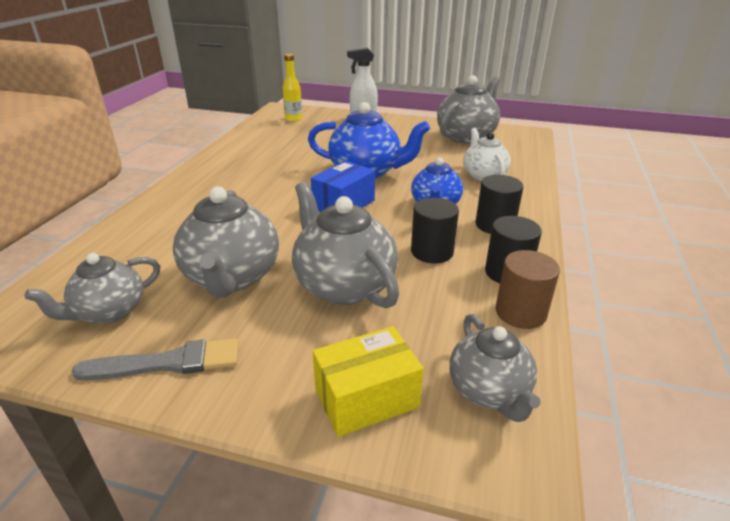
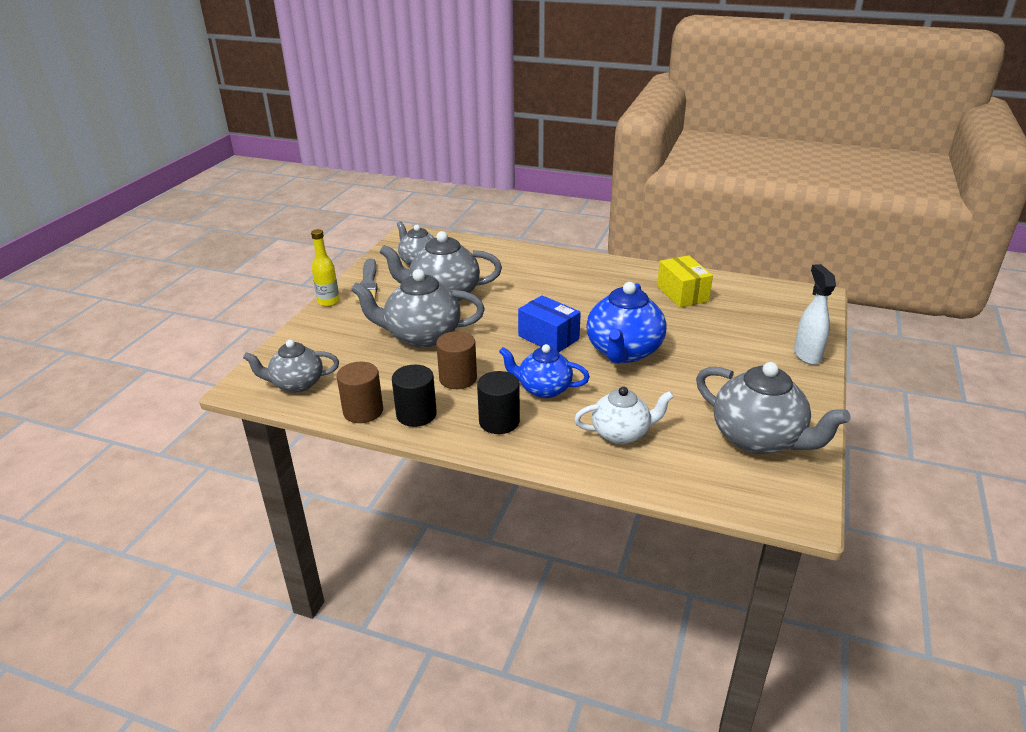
camera: 95 degrees right, 0 degrees up
(293, 119) = (780, 306): yellow bottle -> yellow bottle (328, 301)
(344, 285) = (422, 336): grey teapot -> grey teapot turned 150 degrees counterclockwise
(366, 398) = (313, 342): yellow box -> yellow box (682, 294)
(432, 251) = (458, 378): black cylinder -> brown cylinder

